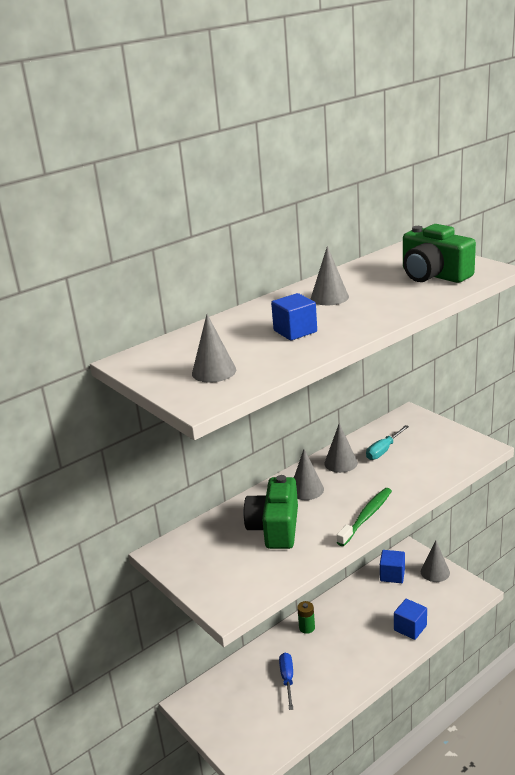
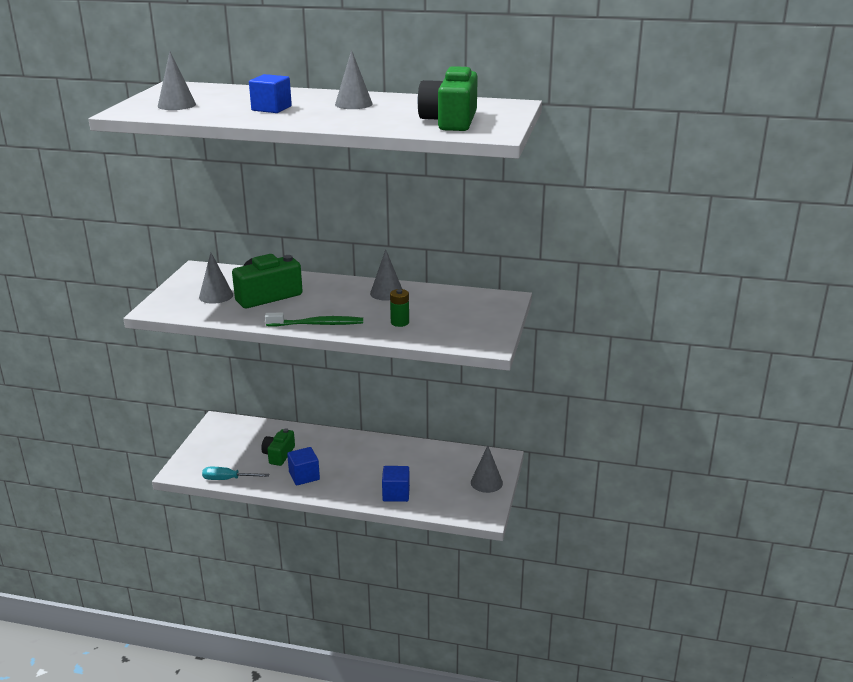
camera: 50 degrees right, 0 degrees up
(287, 679) = (278, 455): blue screwdriver -> green camera
(306, 489) = (331, 291): grey cone -> grey cone (216, 296)
(307, 628) = (344, 442): green battery -> green battery (400, 322)
(383, 450) = (428, 304): turquoise screwdriver -> turquoise screwdriver (228, 479)
(392, 575) = (456, 460): blue cube -> blue cube (304, 476)

